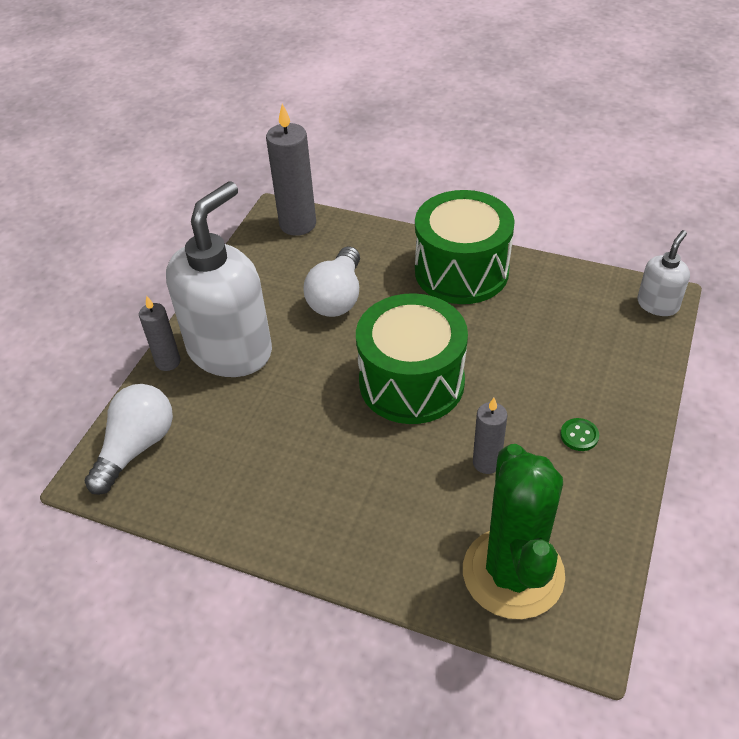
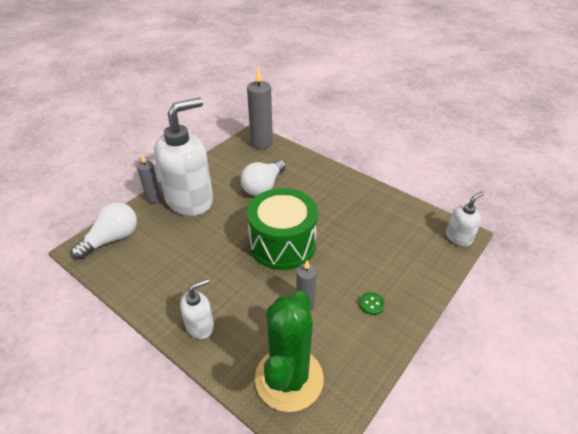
camera: 15 degrees right, 5 degrees down
(350, 539) = (200, 326): none -> white soap dispenser
(461, 271) = (343, 189): green drum -> none

